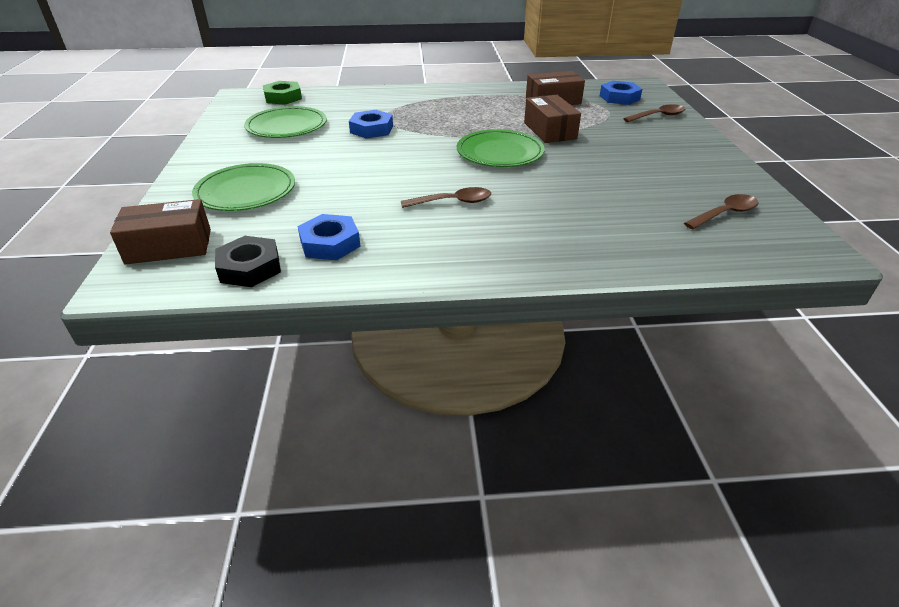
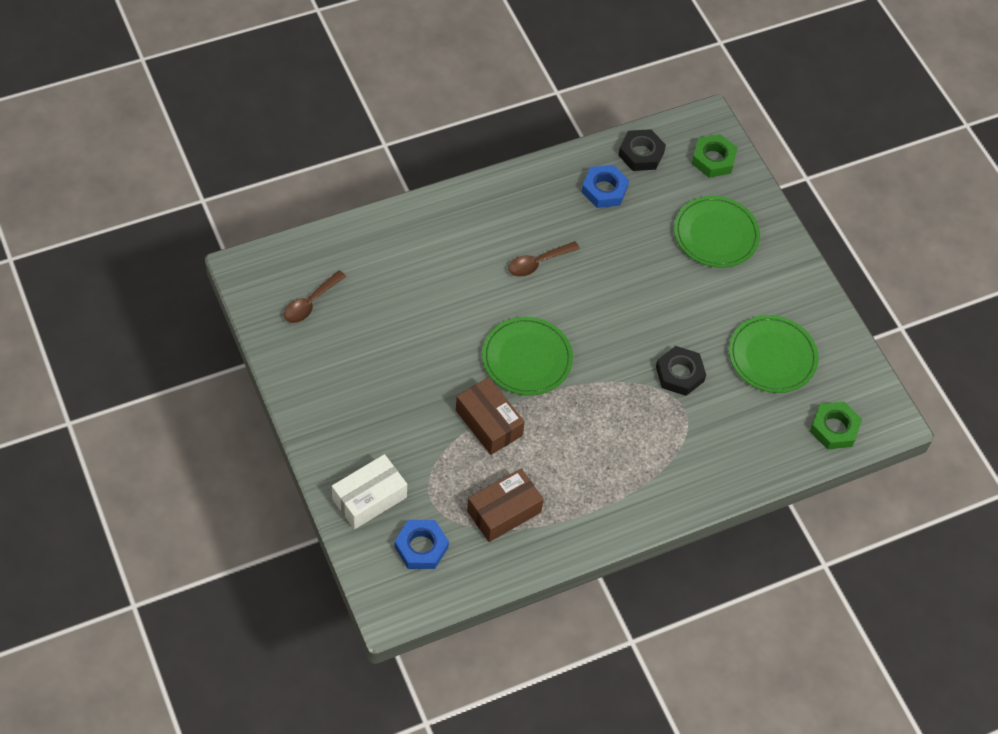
camera: 155 degrees right, 20 degrees up
(169, 246) = (713, 159): brown box -> green nut
(371, 129) = (679, 374): blue nut -> black nut
(658, 116) = (369, 498): brown spoon -> white box

